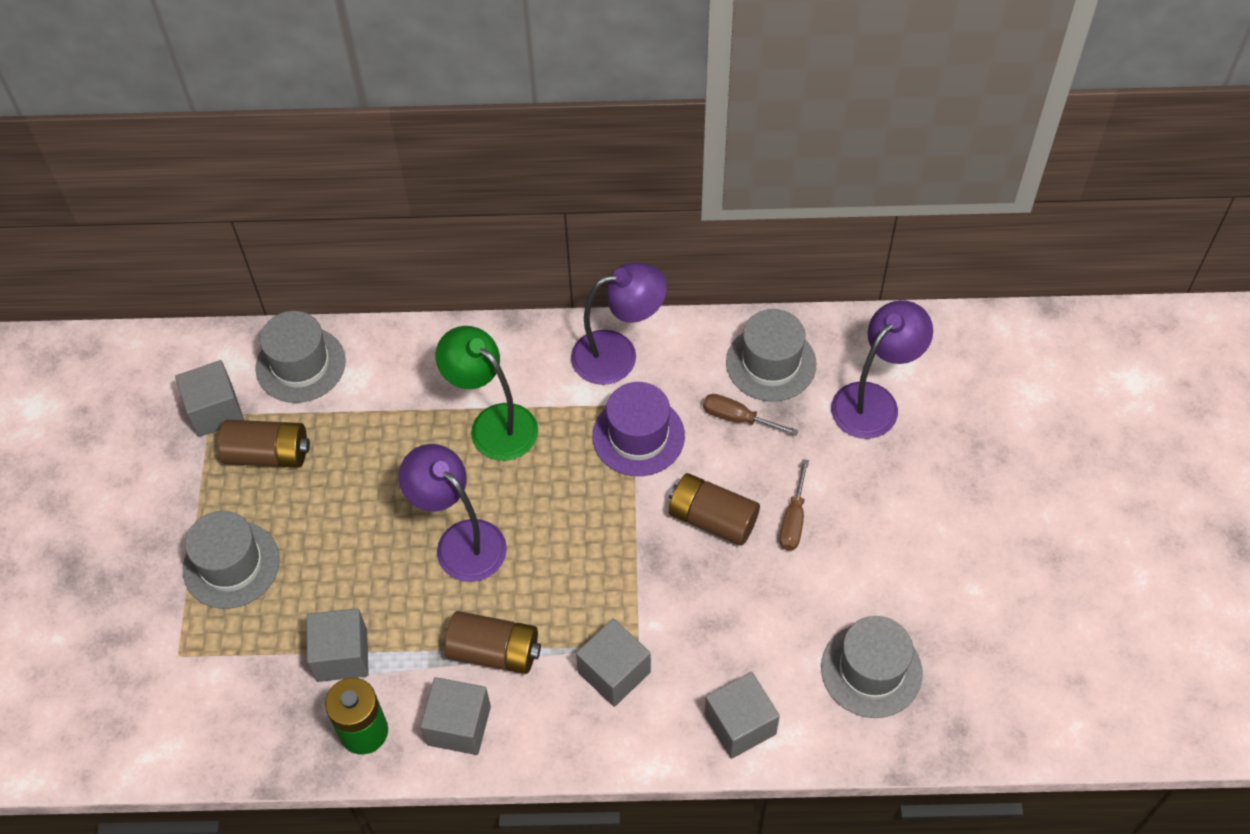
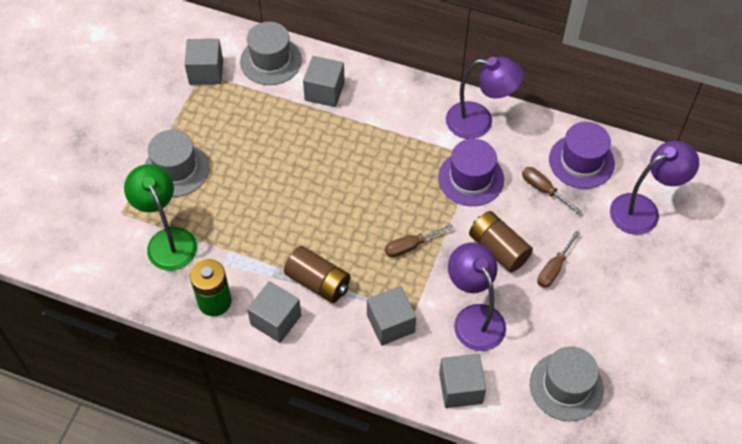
camera: 20 degrees right, 0 degrees up
(268, 454) = (227, 109): brown battery -> none
(342, 655) = (221, 249): grey cube -> grey cube (324, 91)
(460, 541) = (326, 205): purple lamp -> purple lamp (474, 318)
(493, 423) = (378, 138): green lamp -> green lamp (168, 240)
(597, 557) = (410, 246): none -> brown screwdriver
(771, 363) = (581, 161): grey hat -> purple hat

